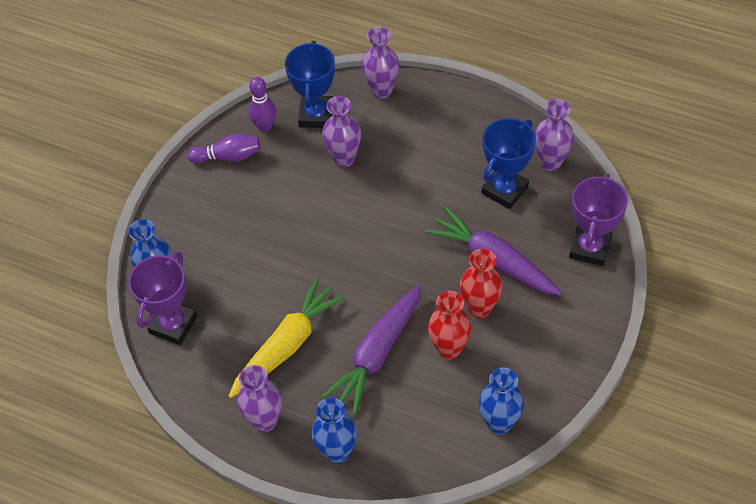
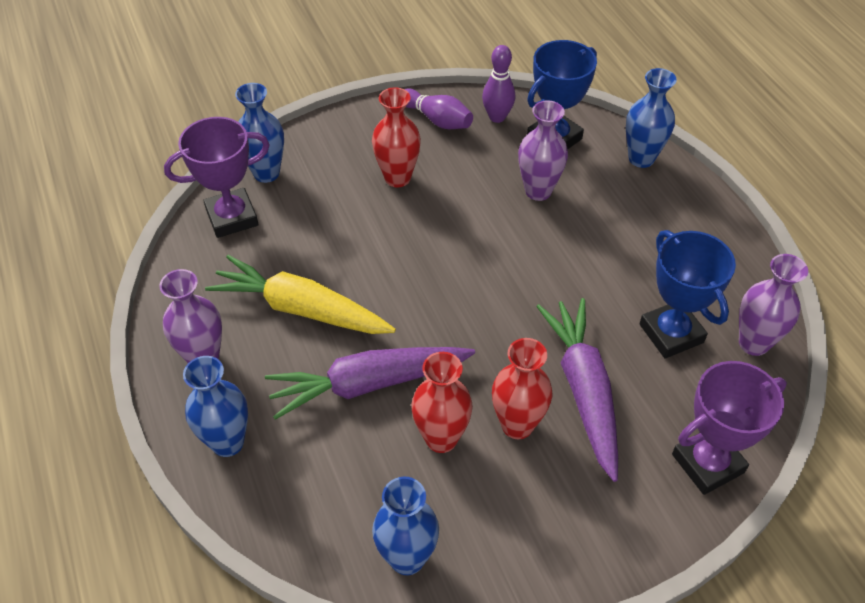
camera: 40 degrees right, 5 degrees down
(249, 216) = (397, 178): none -> red vase
(287, 344) = (301, 309): yellow carrot -> yellow carrot turned 150 degrees counterclockwise
(381, 90) = (641, 158): purple vase -> blue vase
(504, 190) = (671, 333): blue trophy -> blue trophy turned 75 degrees clockwise

